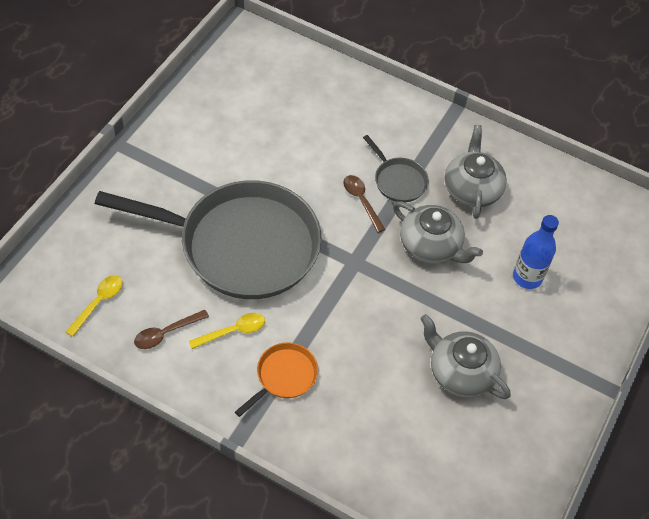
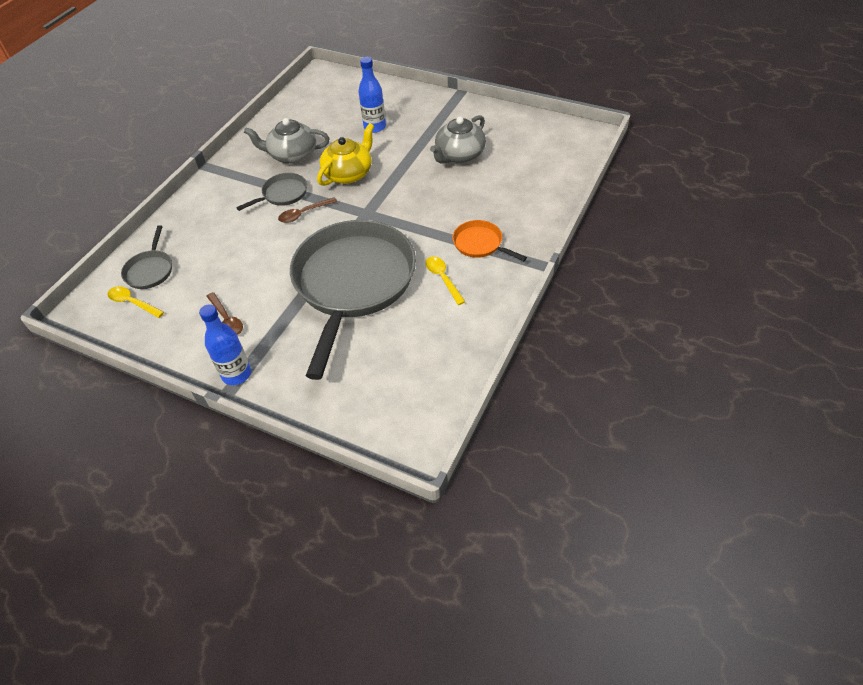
camera: 85 degrees left, 5 degrees down
(98, 303) = (425, 377): yellow spoon -> yellow spoon (132, 303)
(140, 151) = (236, 374): none -> blue bottle
(166, 333) = (451, 322): brown spoon -> brown spoon (226, 319)
(291, 76) = (150, 270): none -> grey pan
(431, 246) = (348, 173): grey teapot -> yellow teapot

